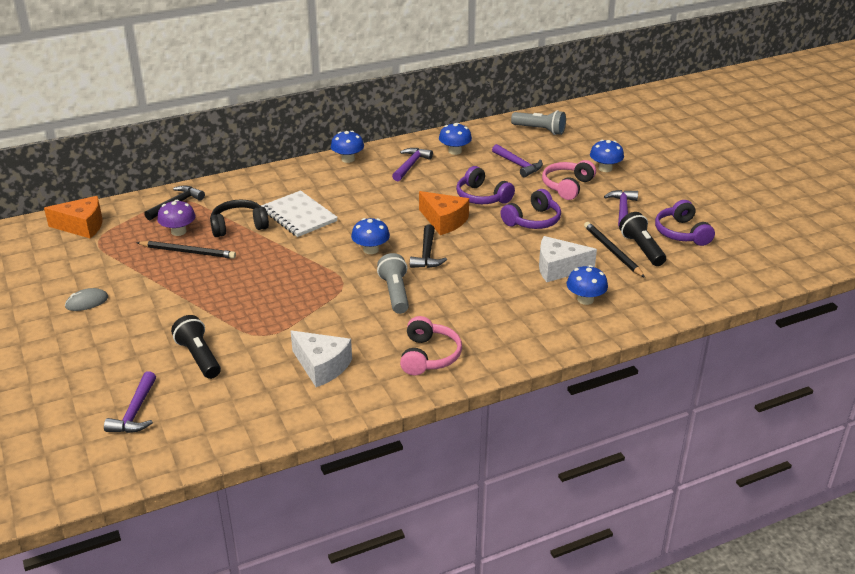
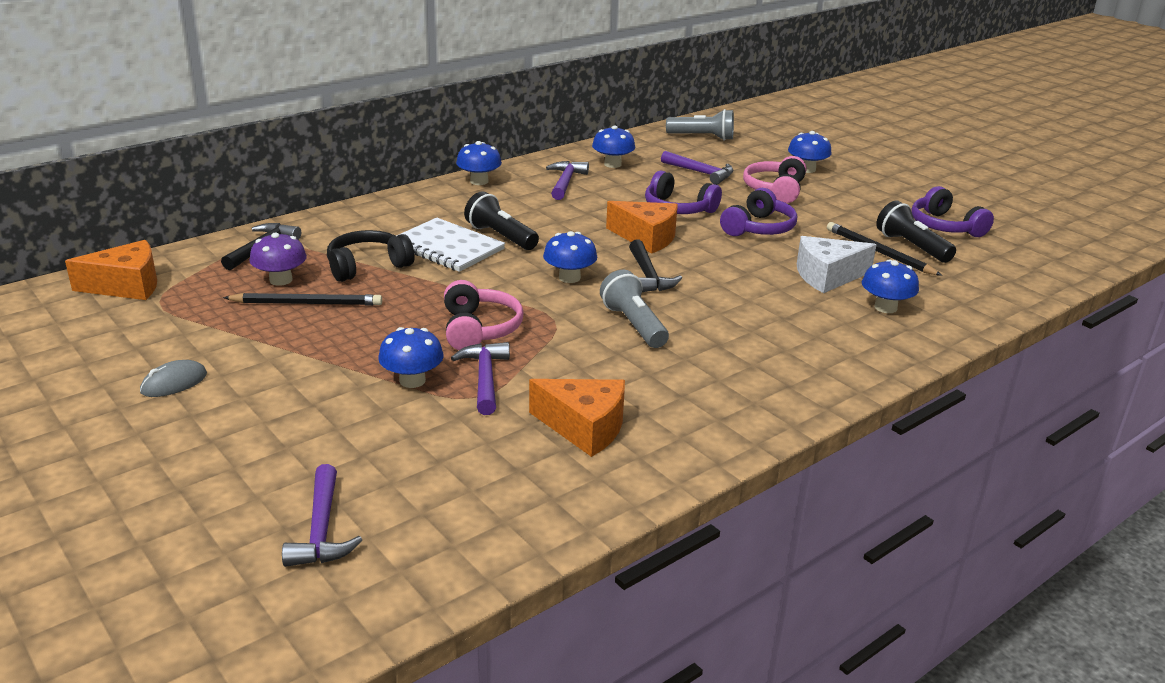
camera: 15 degrees left, 5 degrees down
(199, 357) = (390, 437): black flashlight -> black flashlight (501, 237)
(230, 318) = (412, 380): none -> blue mushroom
(322, 366) = (584, 427): white cheese -> orange cheese
(429, 356) = (728, 396): pink headphones -> pink headphones (479, 329)
(622, 209) = (858, 208): purple hammer -> purple hammer (485, 378)

